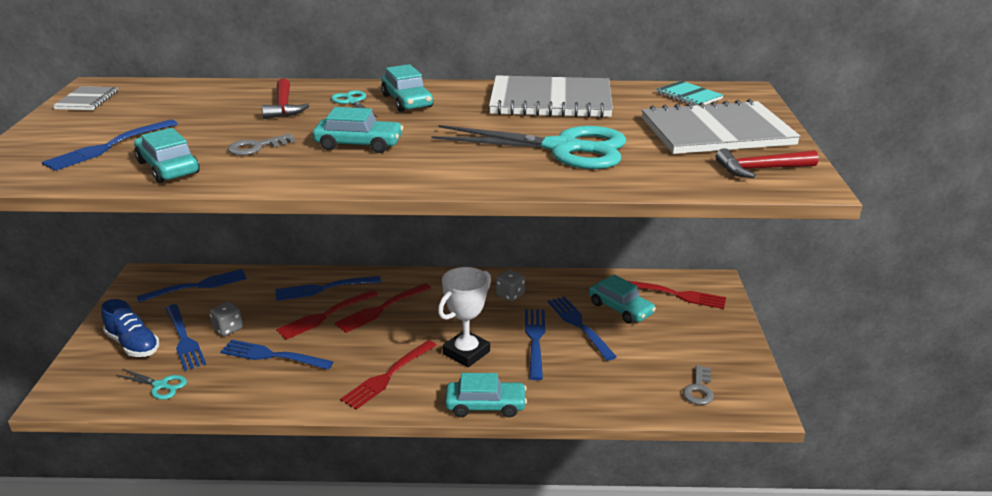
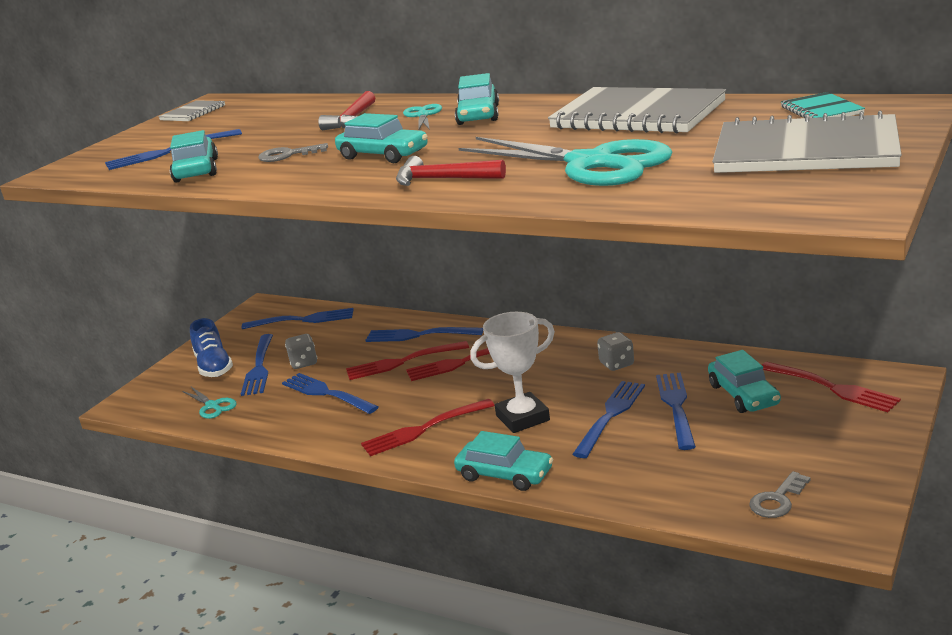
camera: 30 degrees right, 5 degrees down
(760, 169) = (811, 193): red hammer -> red hammer (442, 180)

